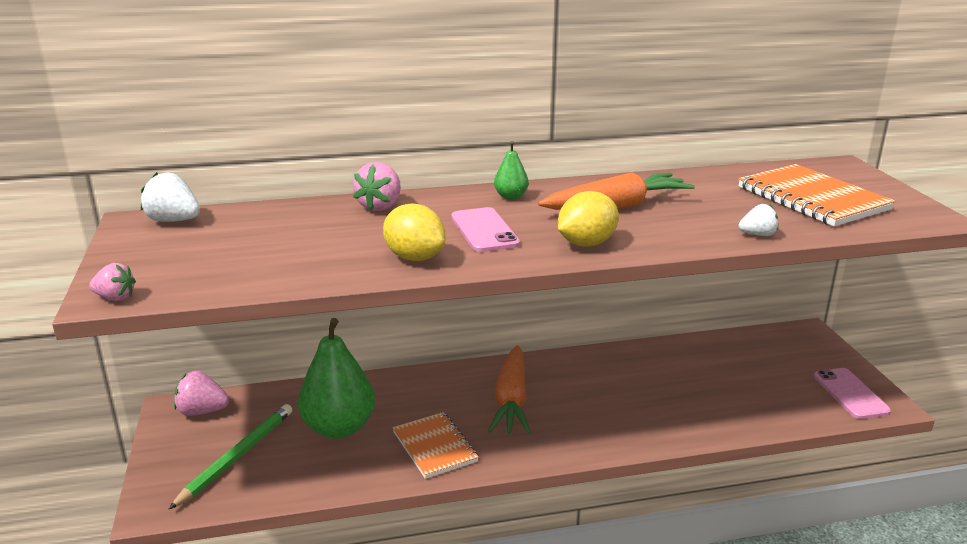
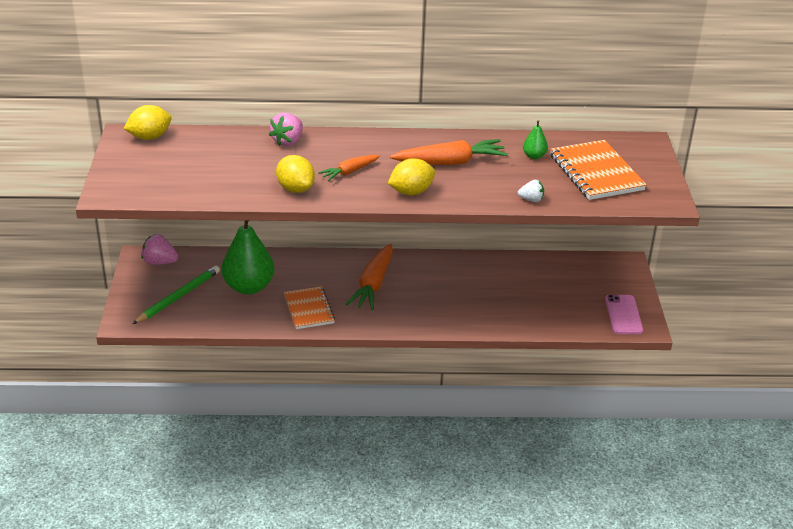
camera: 10 degrees right, 10 degrees up
(115, 298) = (111, 196): pink strawberry -> none
(174, 221) = (149, 137): white strawberry -> yellow lemon
(484, 230) = (349, 172): pink phone -> orange carrot
(511, 196) = (381, 143): green pear -> green pear (534, 156)

